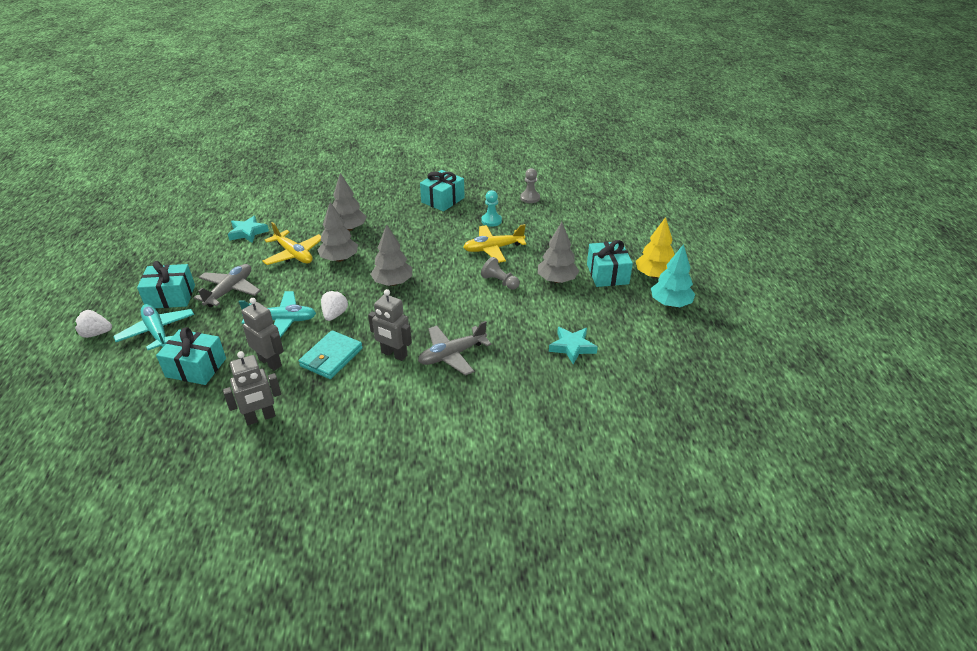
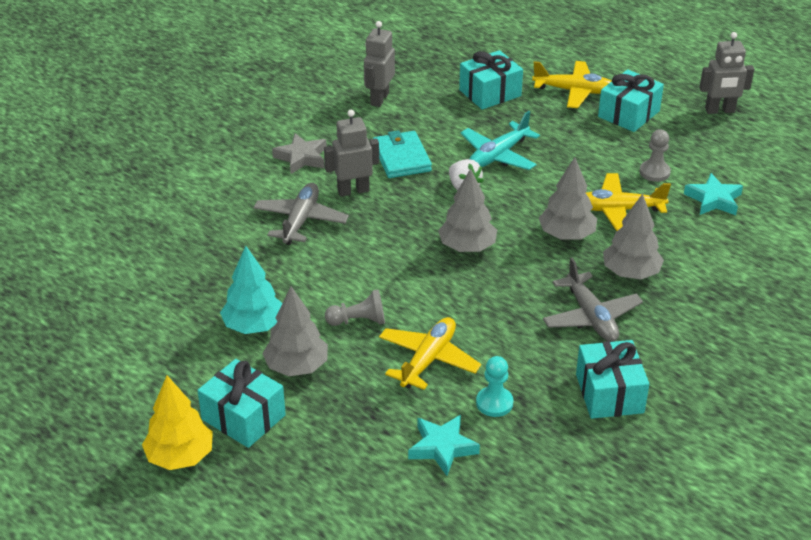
camera: 135 degrees right, 0 degrees up
(96, 333) = (613, 65): white strawberry -> none
(157, 332) = (574, 91): turquoise plane -> yellow plane
(230, 290) = (595, 147): grey plane -> grey plane (591, 317)
(270, 362) = (442, 127): grey robot -> grey robot (720, 111)
(385, 403) = (302, 158): none -> grey star
(530, 198) = (505, 488): grey pawn -> grey pawn (654, 172)
(572, 347) = (191, 297): turquoise star -> turquoise star (442, 447)
(670, 303) = (124, 423): turquoise tree -> turquoise tree (253, 326)

